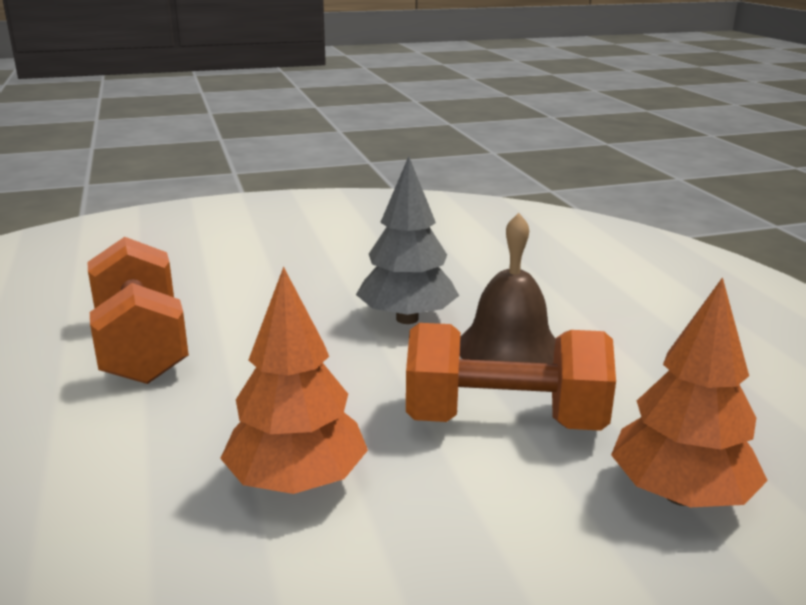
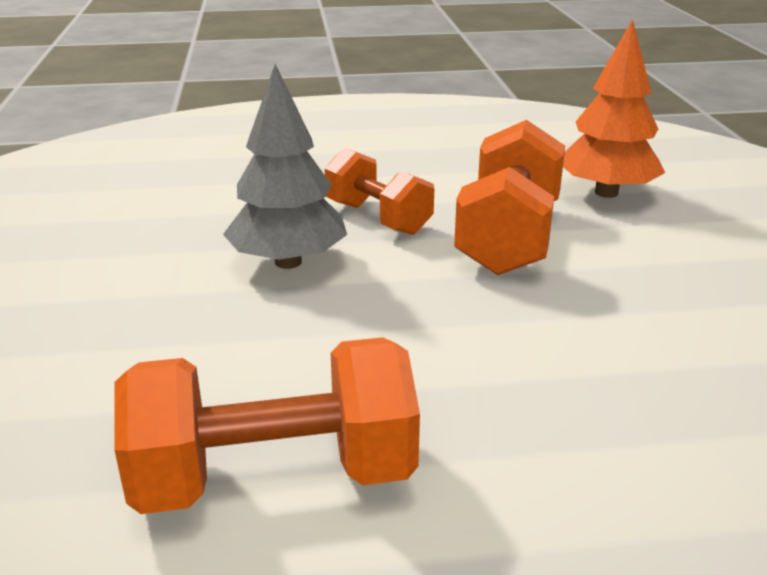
camera: 80 degrees left, 5 degrees up
(297, 482) = (609, 346): orange tree -> none
(509, 348) = (378, 218): brown bell -> orange dumbbell

